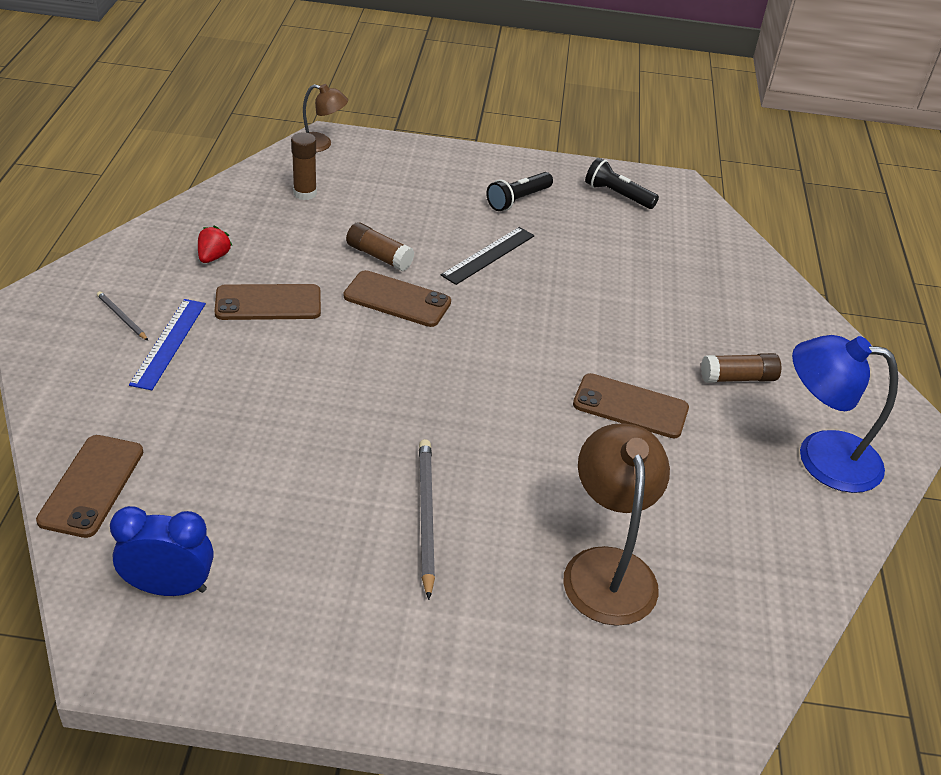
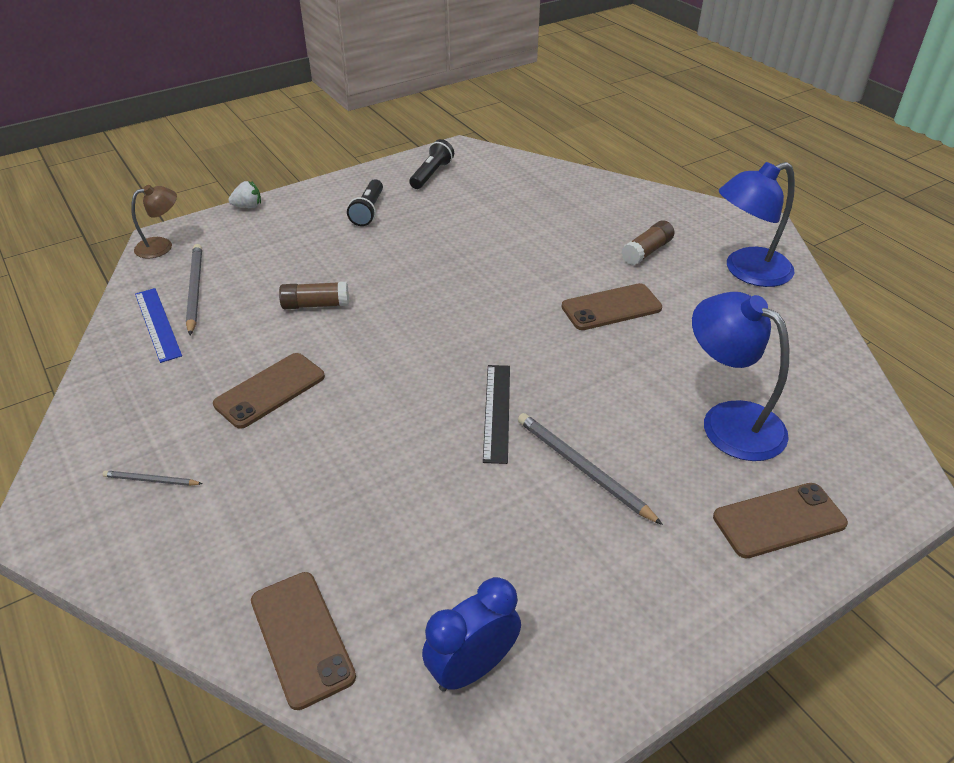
camera: 35 degrees left, 0 degrees up
(169, 343) = (223, 474): blue ruler -> blue ruler (158, 324)
(213, 257) = (176, 382): red strawberry -> none
(305, 193) = (195, 290): brown glue stick -> grey pencil
(397, 299) = (369, 328): brown phone -> brown phone (779, 520)
(423, 144) = (248, 206): none -> white strawberry
(488, 255) = (396, 260): black ruler -> black ruler (497, 412)
(607, 568) = (729, 420): brown lamp -> blue lamp
(617, 195) = (431, 174): black flashlight -> black flashlight turned 120 degrees clockwise

